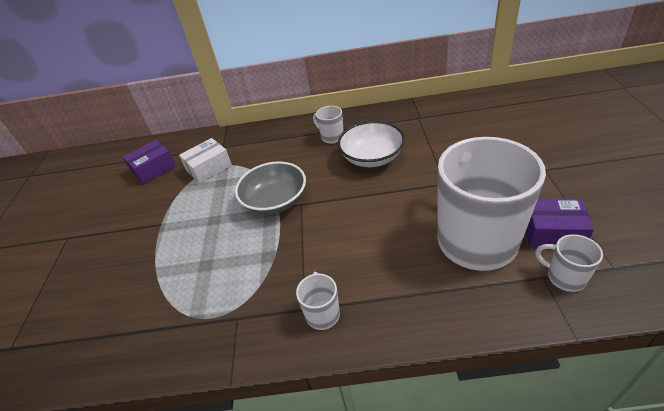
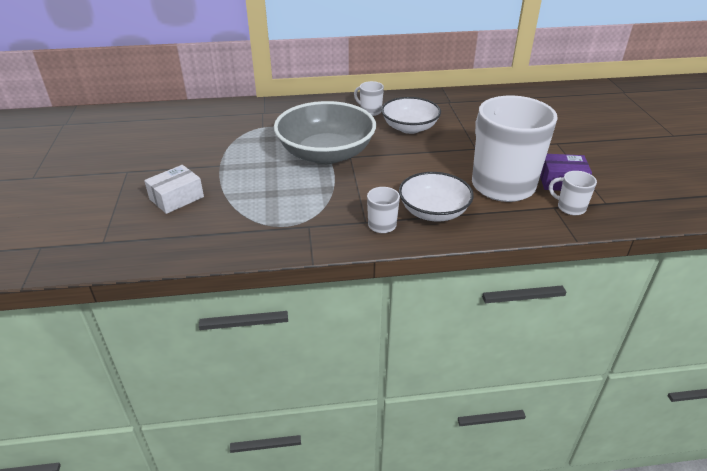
camera: 10 degrees left, 5 degrees down
(154, 169) = (198, 125): purple box -> none
(209, 168) = (255, 127): white box -> white box (176, 198)
(275, 201) = (326, 154): grey bowl -> grey bowl, size x1.57
(388, 290) = (433, 212): none -> white bowl

